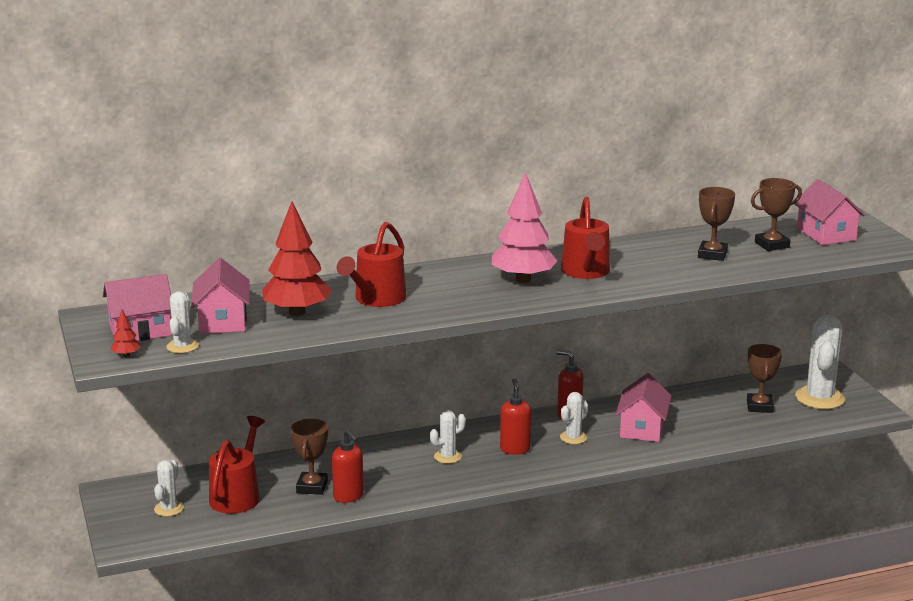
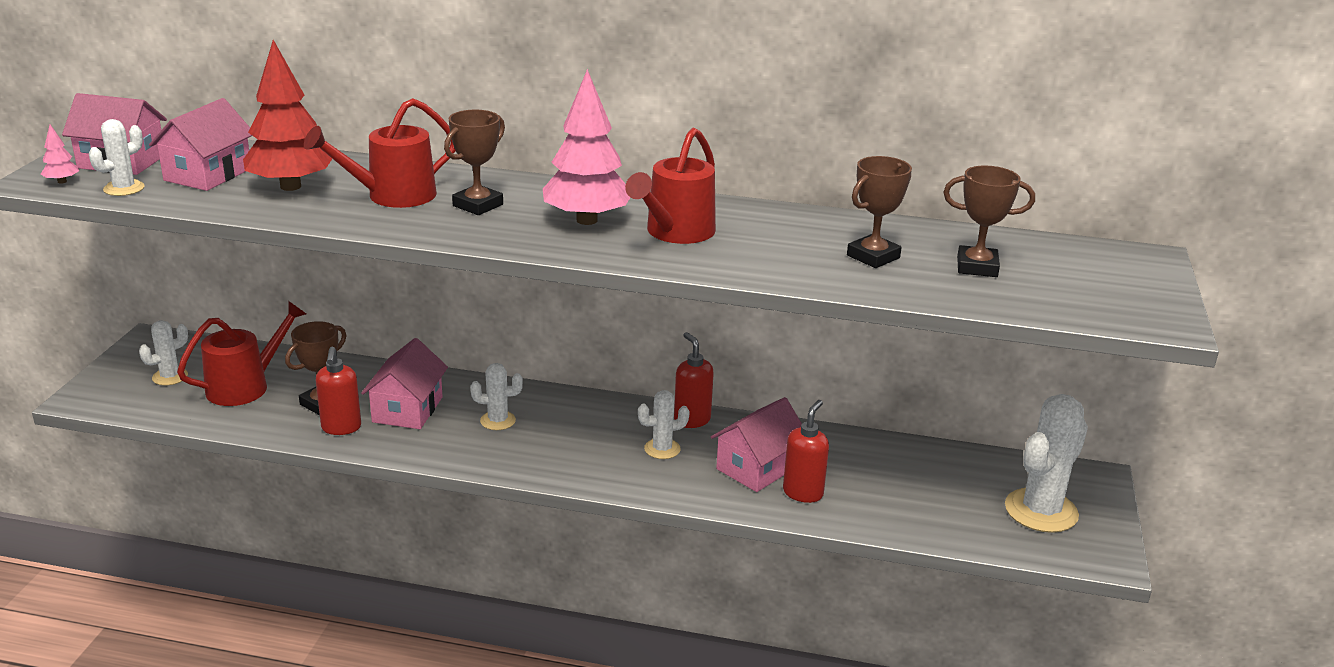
camera: 30 degrees right, 5 degrees up
(126, 355) = (62, 181): red tree -> pink tree
(515, 449) = (579, 438): red soap dispenser -> red soap dispenser (803, 493)
(759, 406) = (943, 493): brown trophy -> brown trophy (478, 205)
(826, 234) = (1079, 275): pink house -> pink house (407, 409)

